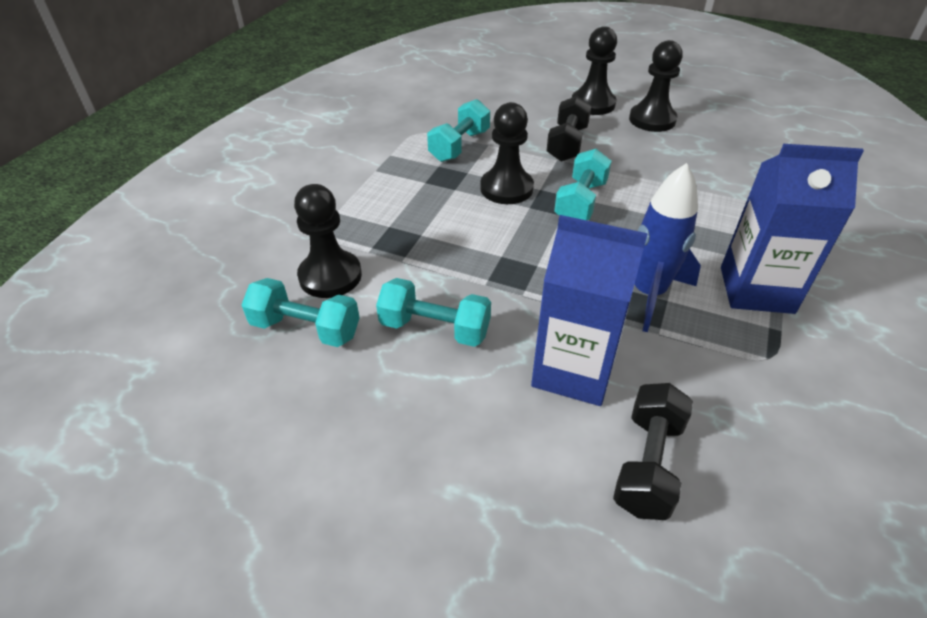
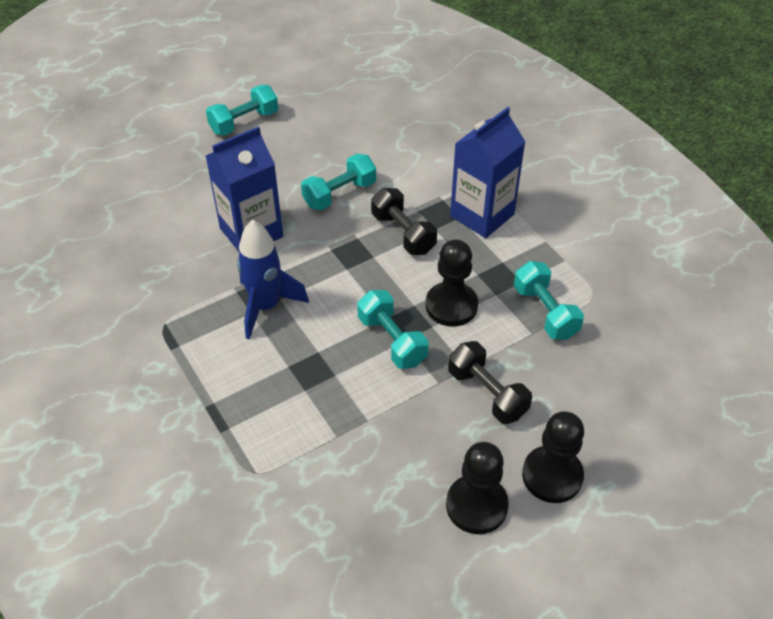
camera: 125 degrees right, 5 degrees up
(306, 329) = (391, 146): turquoise dumbbell -> turquoise dumbbell (244, 122)
(330, 276) = (429, 170): black pawn -> none
(648, 464) = (174, 224): black dumbbell -> black dumbbell (403, 233)
(756, 290) = (208, 369): blue carton -> blue carton (482, 215)

